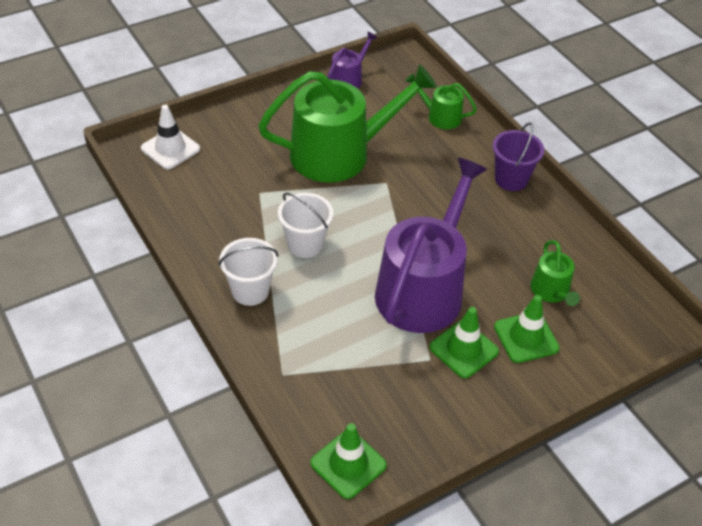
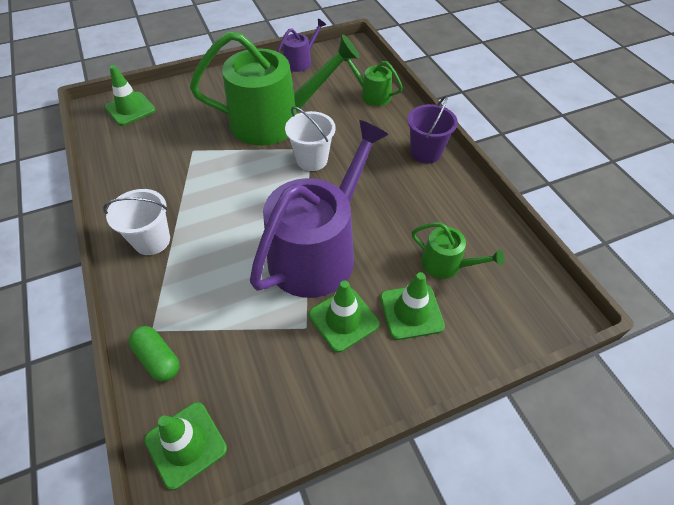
camera: 10 degrees right, 5 degrees up
(170, 149) = (130, 109): white traffic cone -> green traffic cone
(297, 398) = (158, 358): none -> green capsule
(305, 244) = (218, 200): white bucket -> white bucket (312, 160)
(551, 291) = (446, 264): green watering can -> green watering can turned 60 degrees counterclockwise

